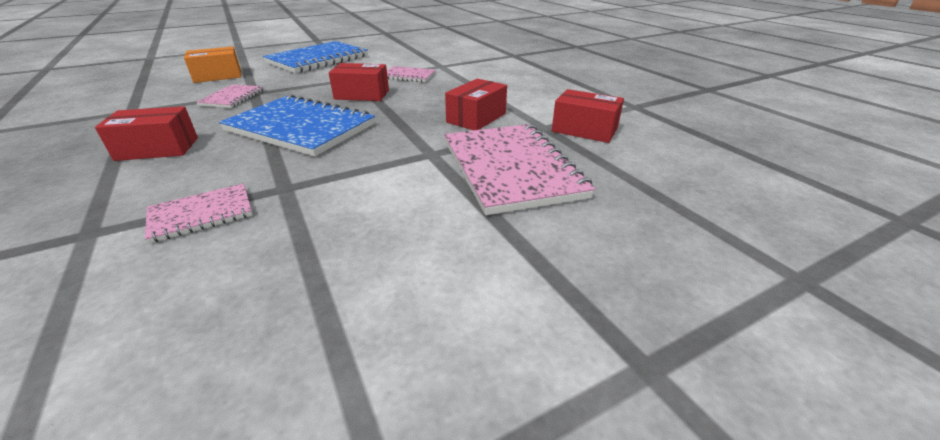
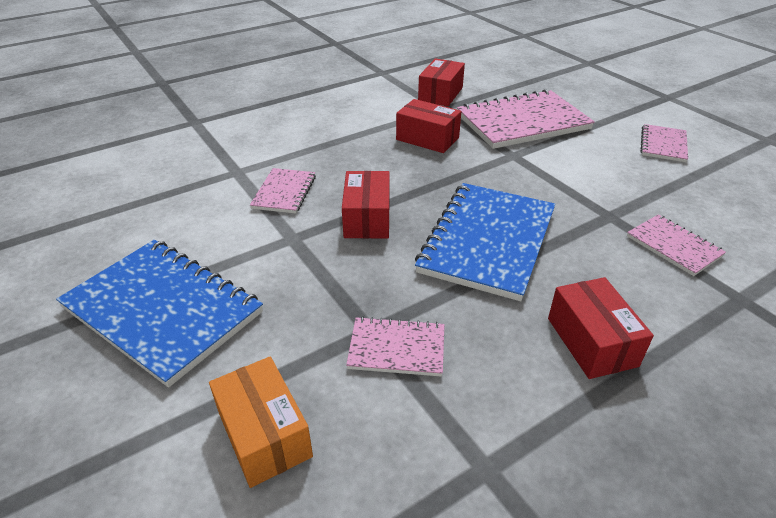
camera: 95 degrees left, 5 degrees up
(422, 281) = (663, 145): none -> pink notebook

